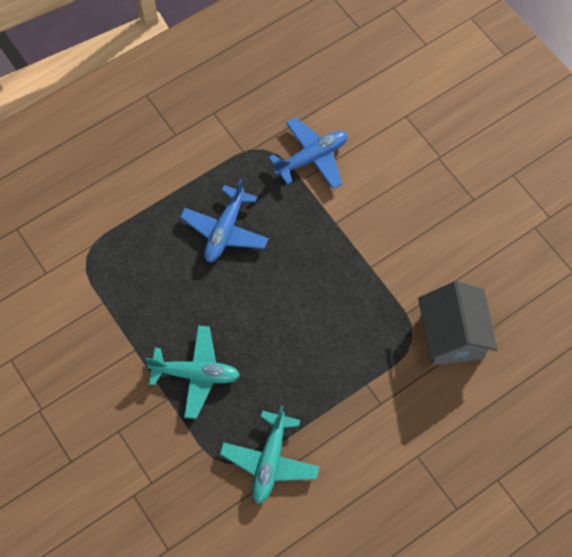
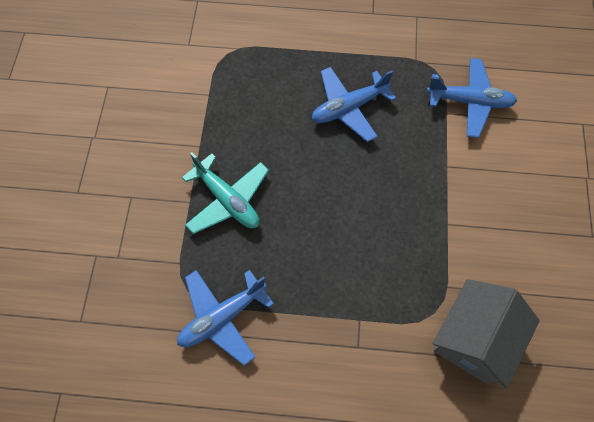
camera: 40 degrees right, 0 degrees up
(270, 461) = (222, 317): turquoise plane -> blue plane

